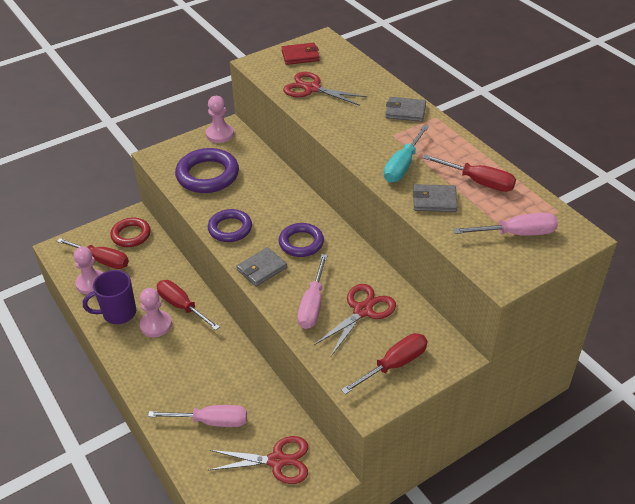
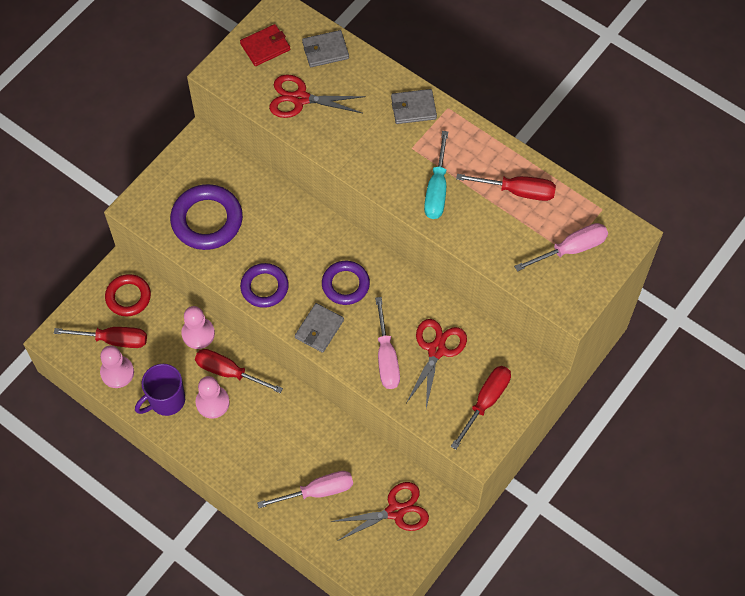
camera: 20 degrees left, 20 degrees up
(220, 134) = (193, 155): pink pawn -> pink pawn (198, 333)
(434, 200) = (482, 228): grey wallet -> grey wallet (325, 50)

